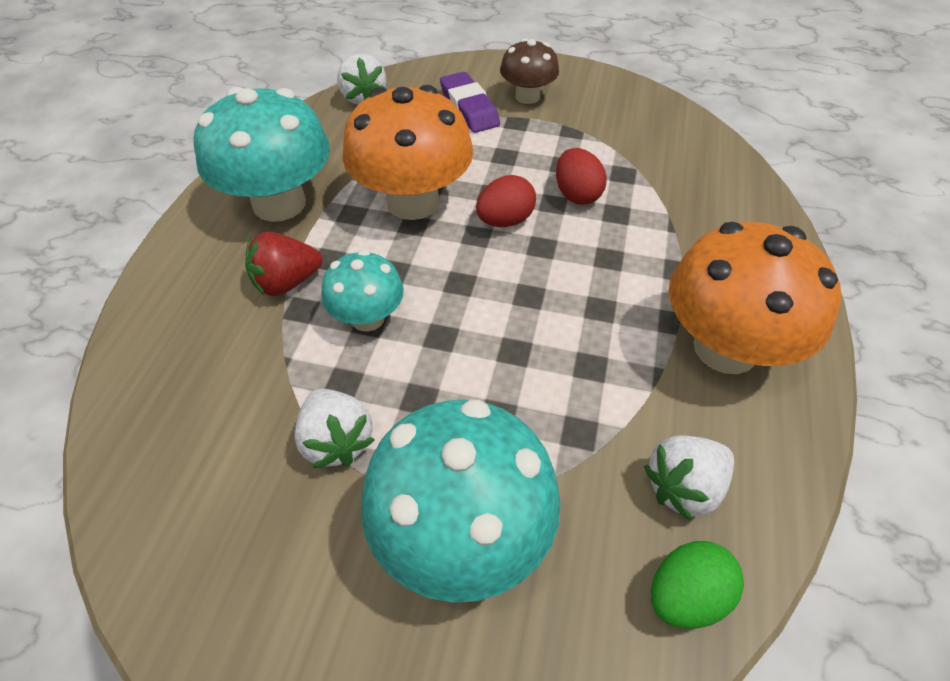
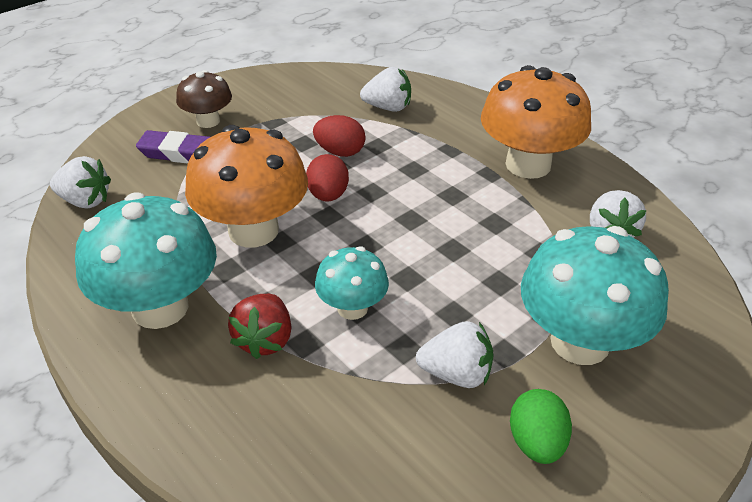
camera: 55 degrees left, 10 degrees down
(686, 596) = (677, 268): green egg -> green egg (536, 443)
(688, 189) = (388, 107): none -> white strawberry

